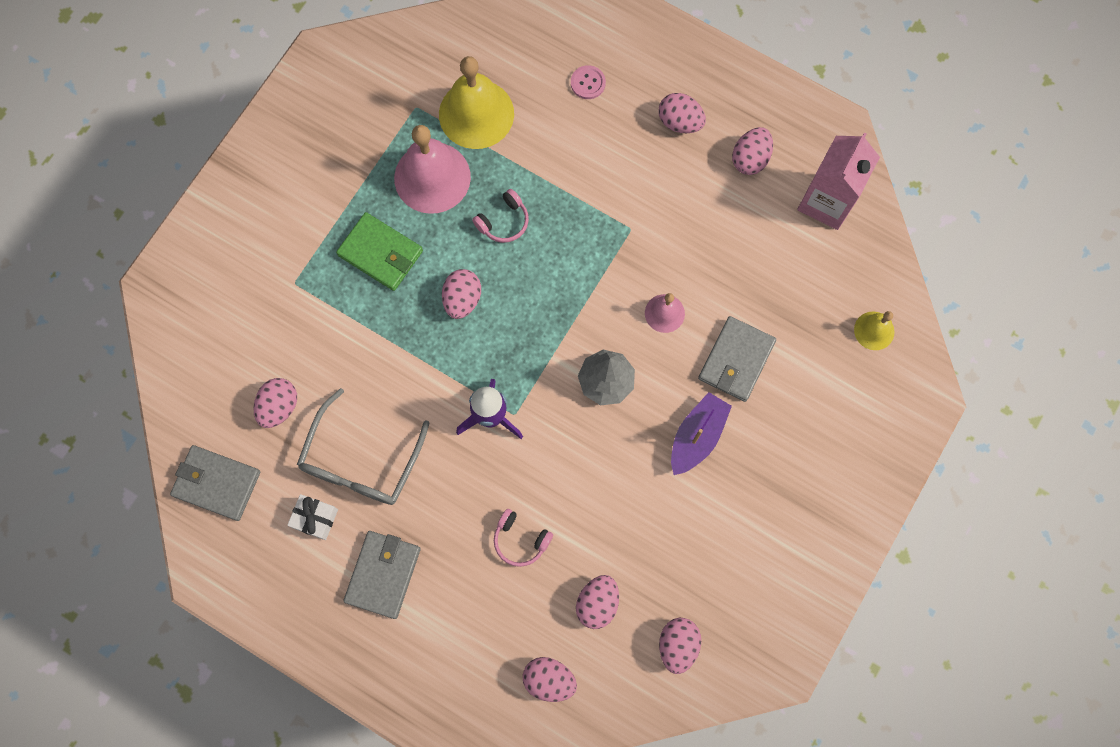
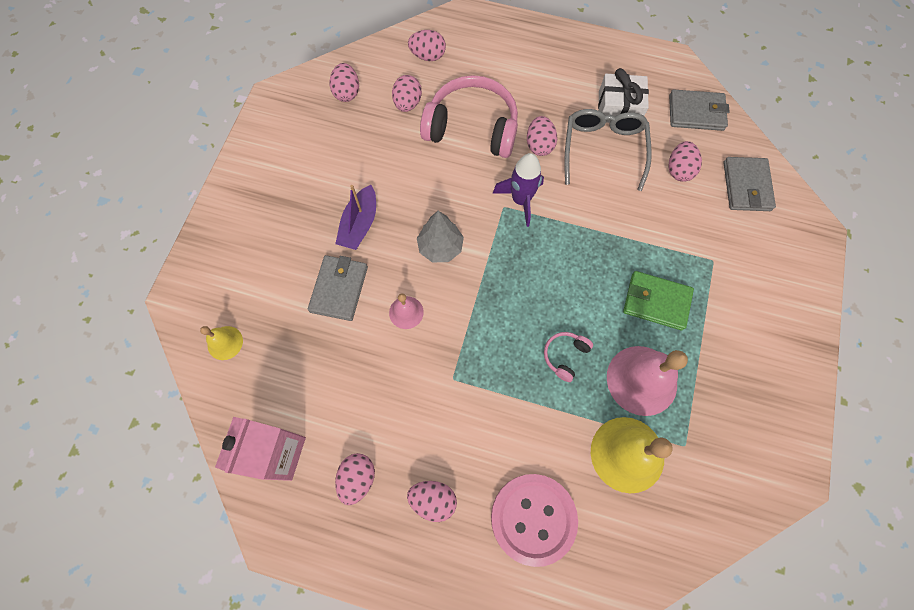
camera: 165 degrees right, 5 degrees down
(315, 518) = (619, 108): white gift -> white gift, size x1.56
(383, 574) = (558, 87): grey wallet -> grey wallet (746, 186)
(462, 299) = (575, 281): pink egg -> pink egg (539, 145)
(520, 540) = (472, 128): pink headphones -> pink headphones, size x2.28
(588, 83) = (533, 518): pink button -> pink button, size x2.39

